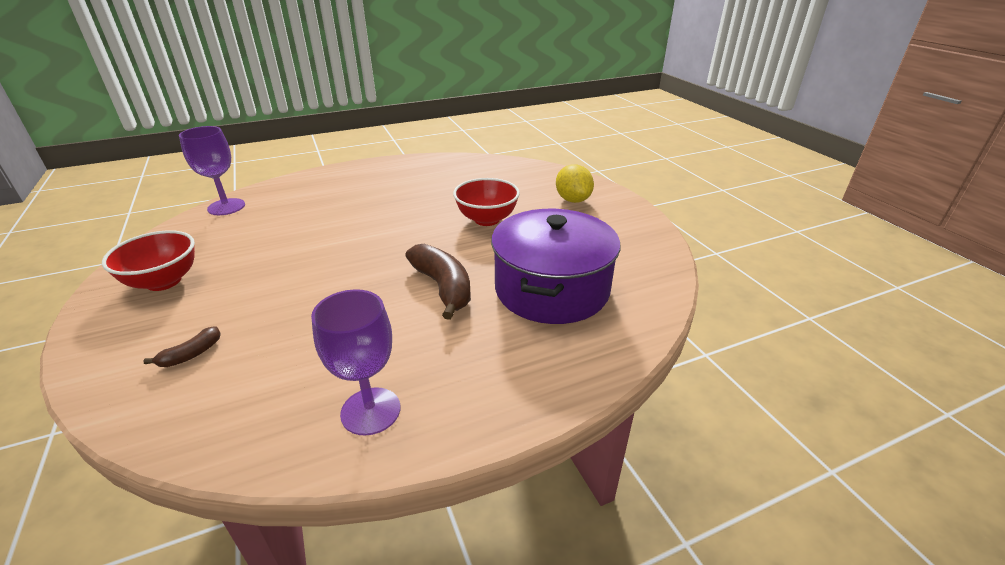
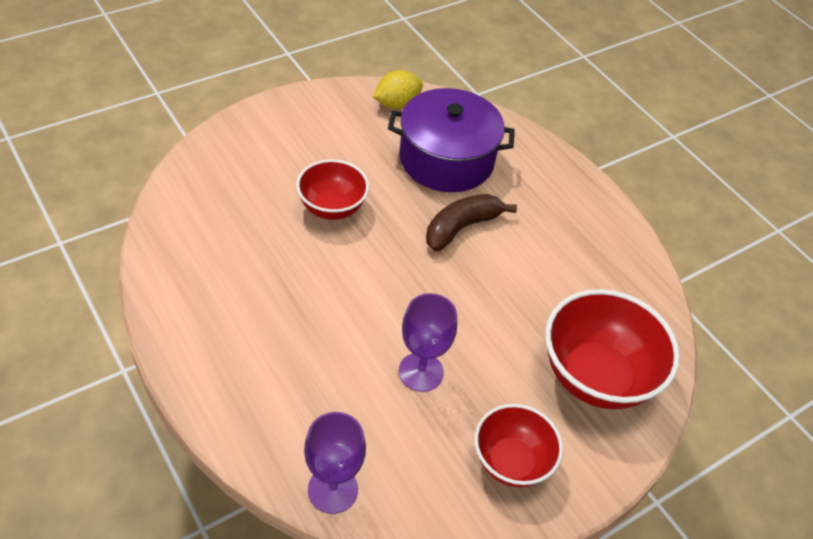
camera: 105 degrees left, 15 degrees up
(191, 354) = (596, 376): brown banana -> red bowl
(370, 411) = (605, 246): purple goblet -> purple goblet (421, 372)
(573, 200) = (277, 141): yellow lemon -> yellow lemon (397, 104)

